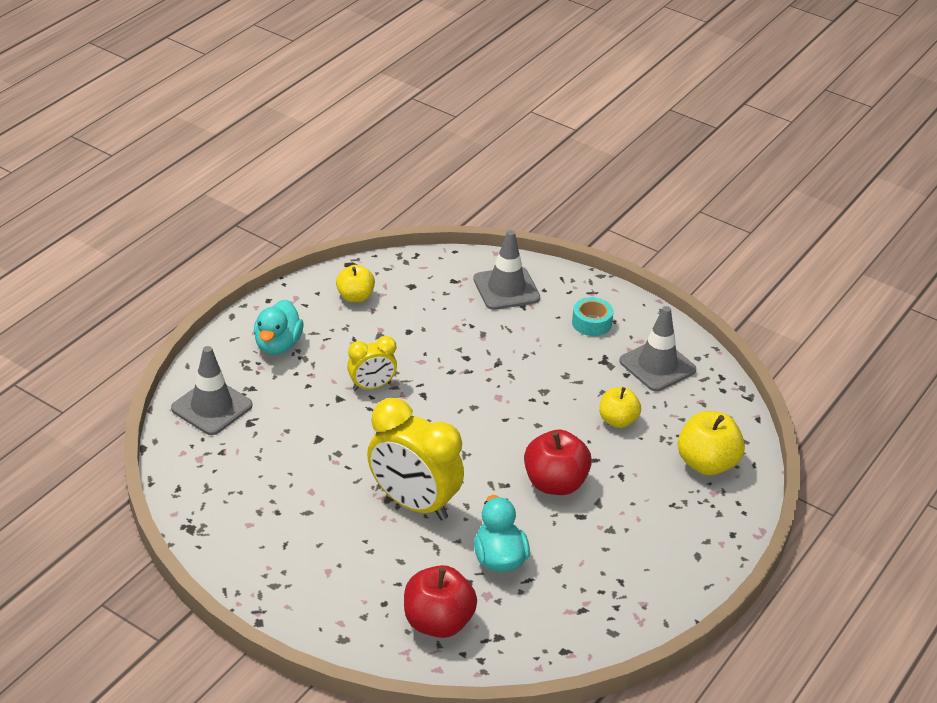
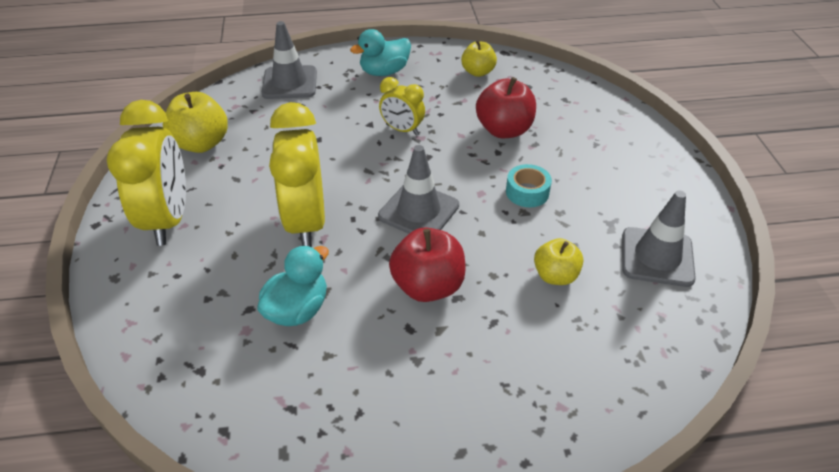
camera: 50 degrees right, 5 degrees up
(309, 577) = (168, 219): none -> yellow clock
(438, 622) = (183, 320): red apple -> red apple (504, 130)
(506, 289) = (599, 125): grey traffic cone -> grey traffic cone (418, 211)
(591, 323) = (639, 188): turquoise tape -> turquoise tape (527, 192)
(707, 463) = (591, 374): yellow apple -> yellow apple (201, 143)

